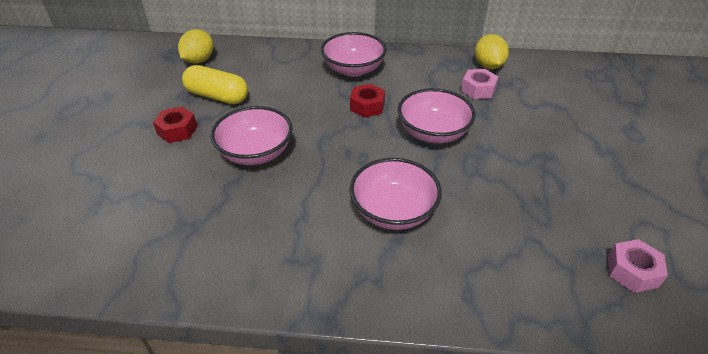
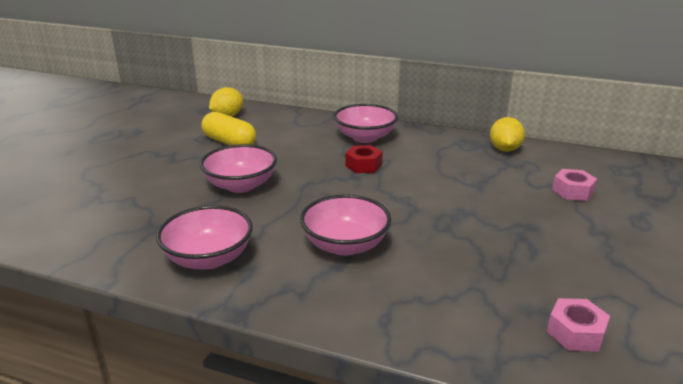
camera: 15 degrees right, 15 degrees down
(177, 130) = (182, 161): red nut -> none
(433, 133) = (418, 193): pink bowl -> pink bowl (208, 258)
(478, 89) = (483, 166): pink nut -> pink nut (572, 191)

